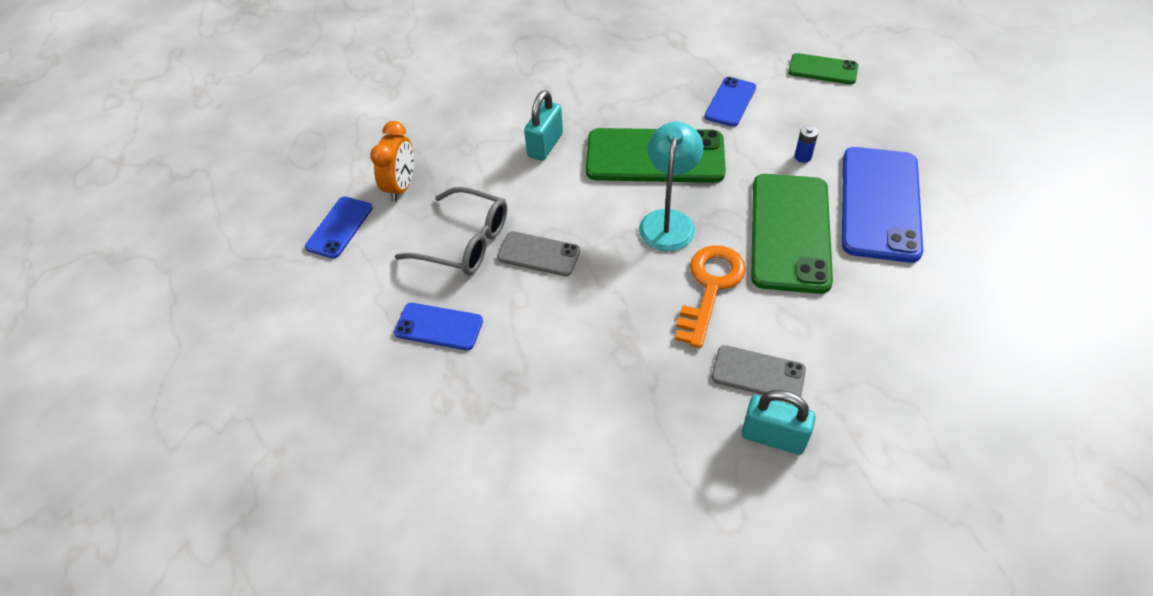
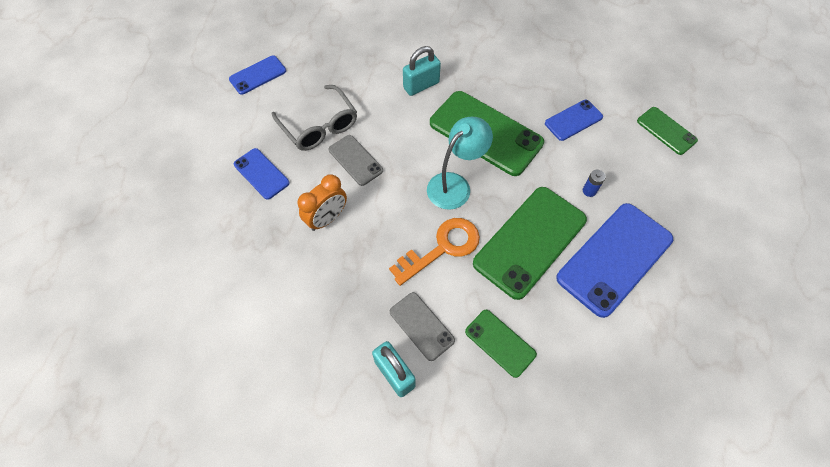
camera: 30 degrees right, 10 degrees up
(401, 187) = (312, 67): orange clock -> orange clock (327, 218)
(848, 341) = (500, 343): none -> green phone

